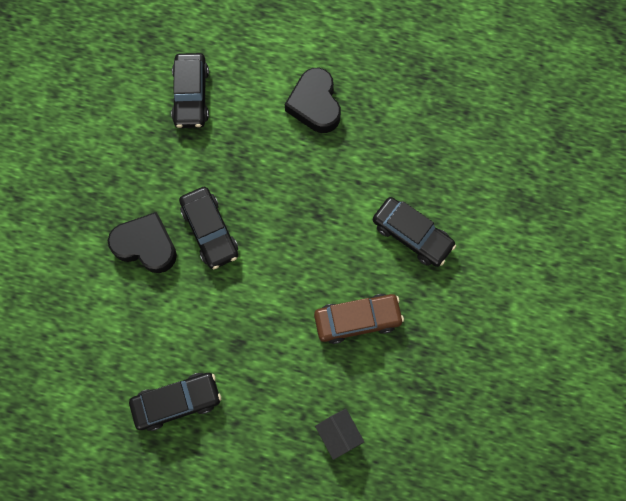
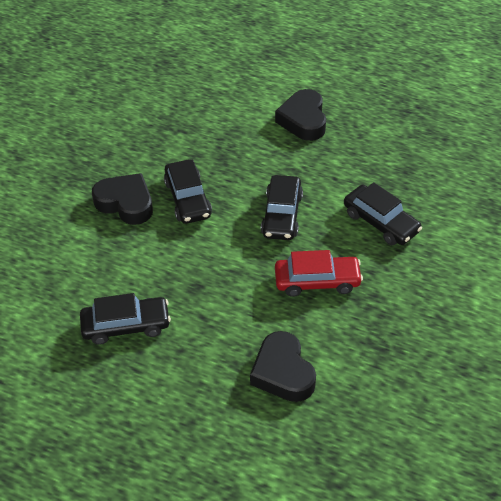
camera: 10 degrees right, 25 degrees down
(191, 95) = (192, 103): black car -> black car (282, 215)
(339, 434) = (283, 372): black house -> black heart
(357, 320) = (317, 281): brown car -> red car

